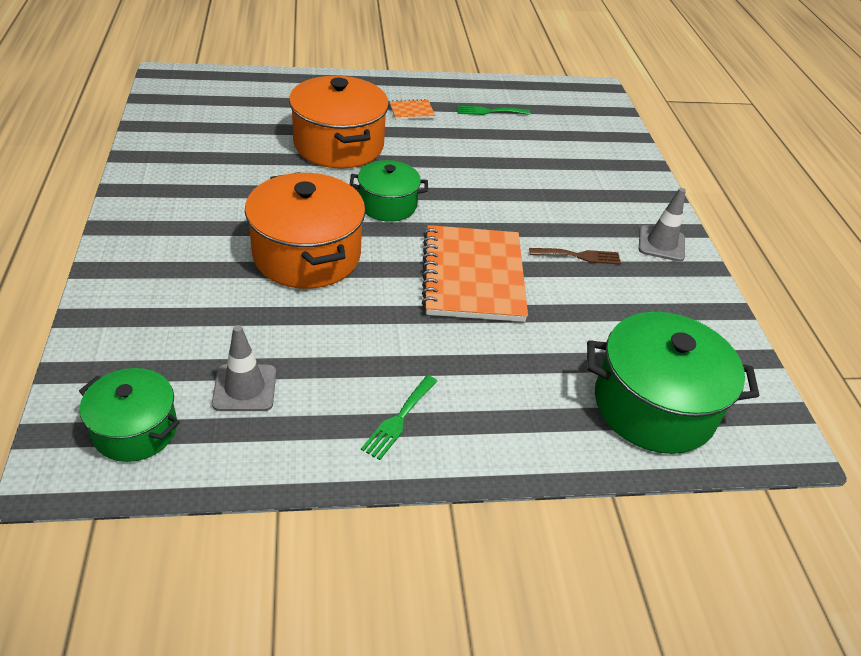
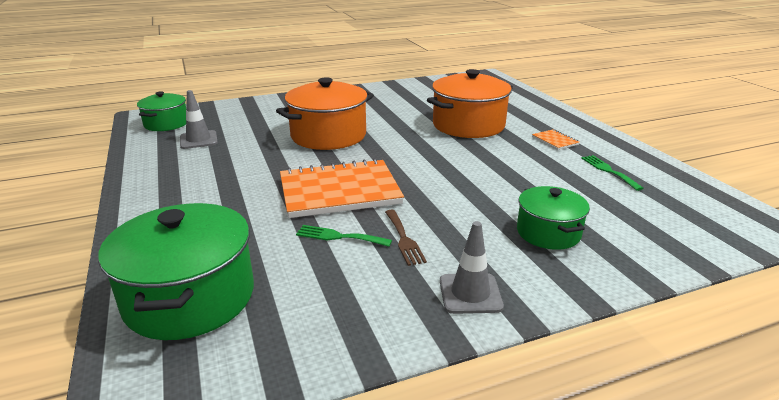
camera: 80 degrees right, 15 degrees down
(387, 205) = (408, 150): green pot -> green pot (548, 233)
(399, 419) = (173, 184): green fork -> green fork (339, 237)

